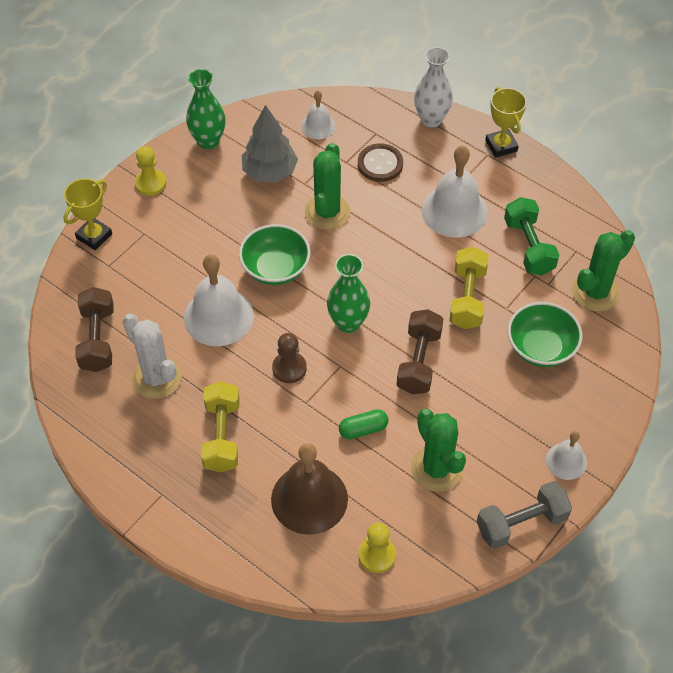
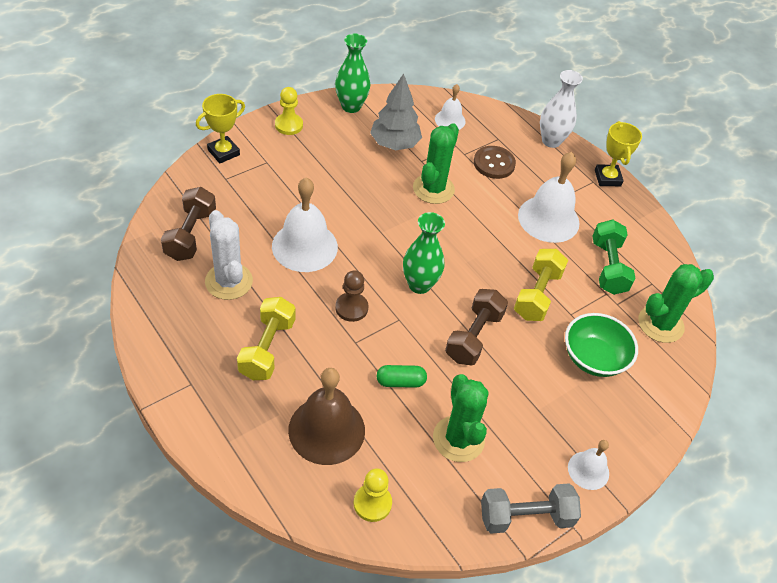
camera: 10 degrees right, 5 degrees down
(275, 268) = (370, 221): green bowl -> none

